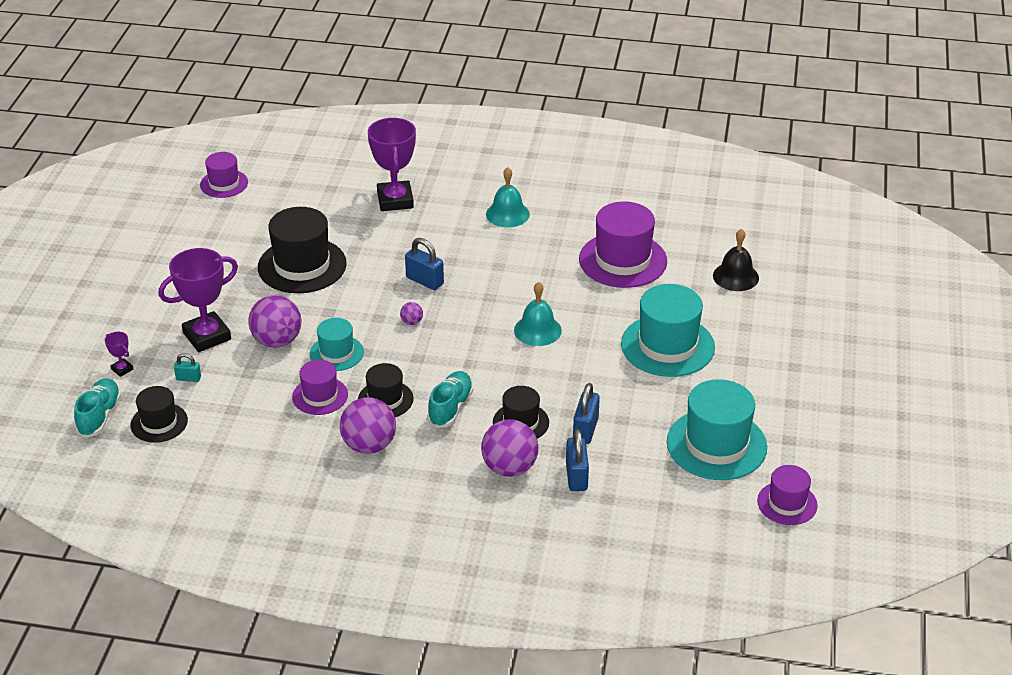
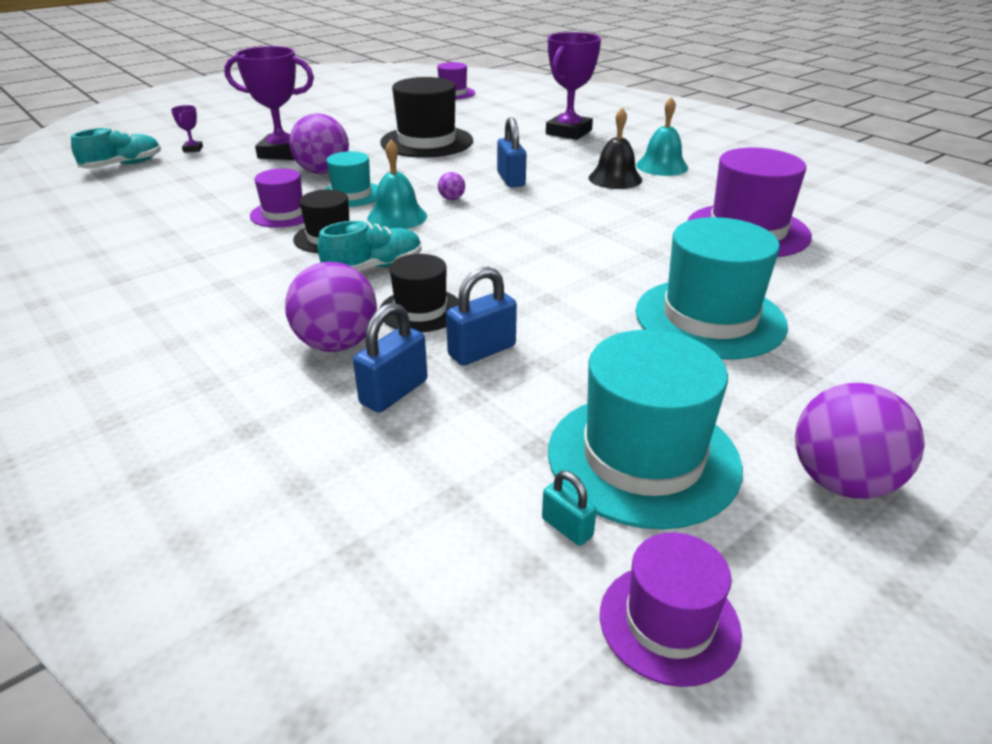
camera: 40 degrees right, 5 degrees down
(159, 423) = (146, 183): black hat -> none
(188, 378) = (220, 168): turquoise padlock -> turquoise padlock (567, 527)
(369, 445) = (250, 262): purple ball -> purple ball (841, 482)
(537, 330) = (565, 247): turquoise bell -> turquoise bell (397, 217)
(735, 276) = (894, 292): black bell -> black bell (615, 178)

